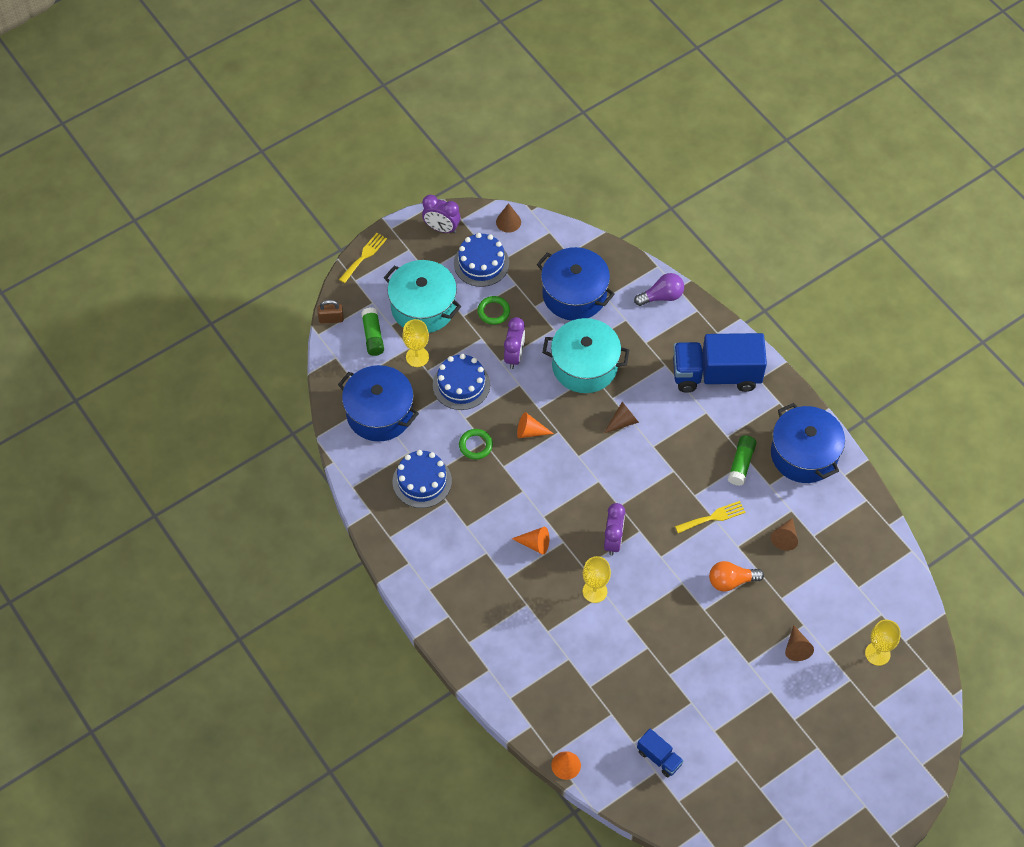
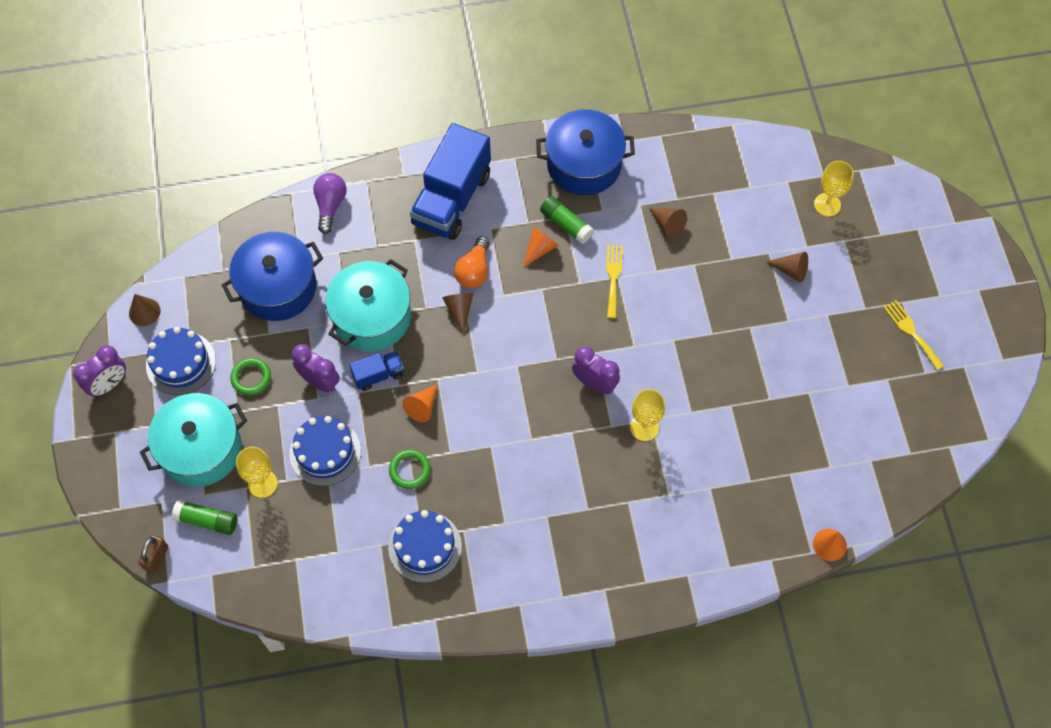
camera: 65 degrees left, 5 degrees up
(364, 256) = (93, 485): yellow fork -> yellow fork (911, 332)
(379, 413) = (313, 556): blue pot -> none
(535, 544) = (560, 462): orange cone -> orange cone (540, 249)
(659, 758) = (857, 450): blue truck -> blue truck (378, 375)
(731, 581) = (692, 294): orange light bulb -> orange light bulb (474, 271)

